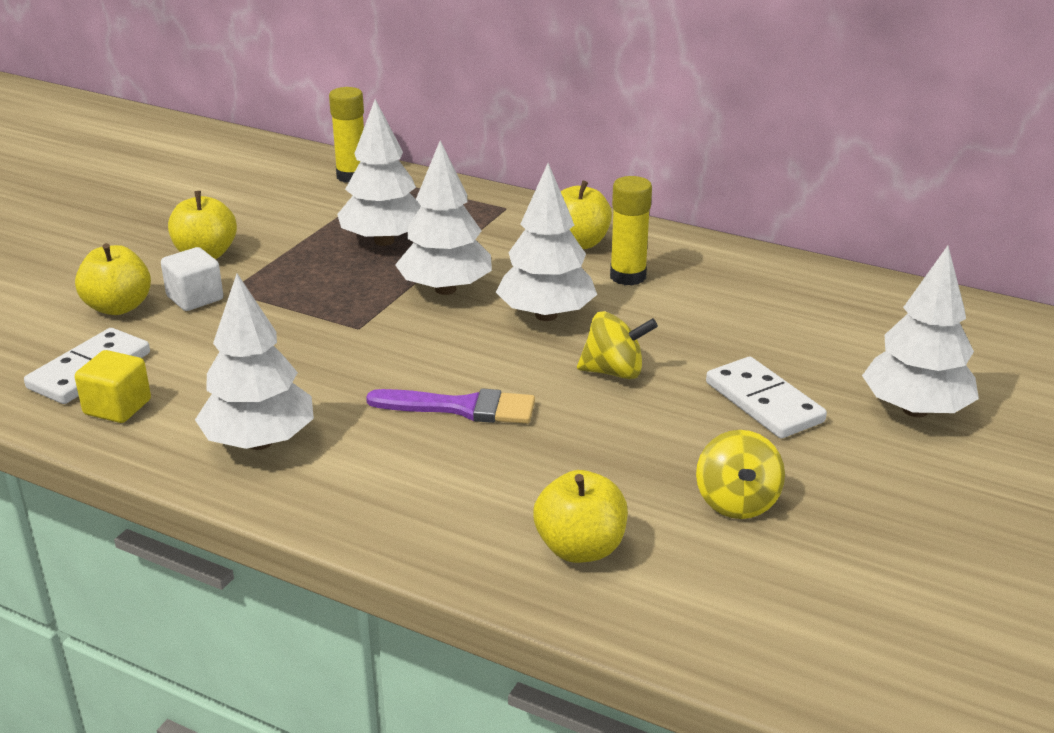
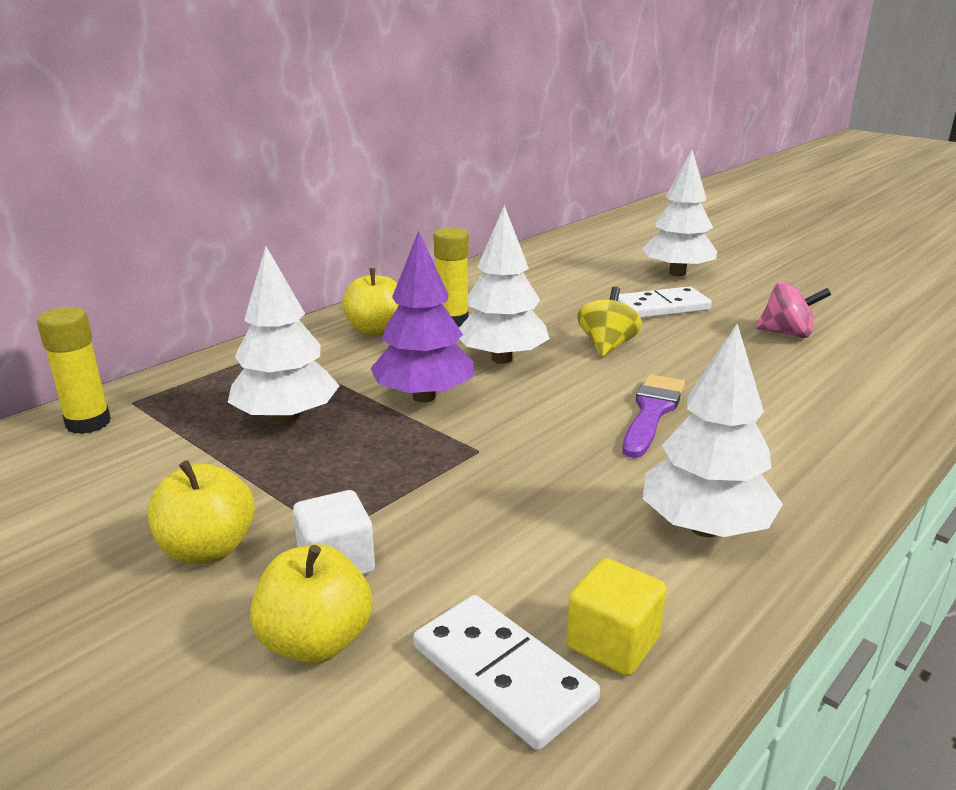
camera: 75 degrees left, 5 degrees down
(445, 289) = (424, 397): white tree -> purple tree
(580, 548) = (855, 389): yellow apple -> none
(736, 502) = (787, 333): yellow spinning top -> pink spinning top

